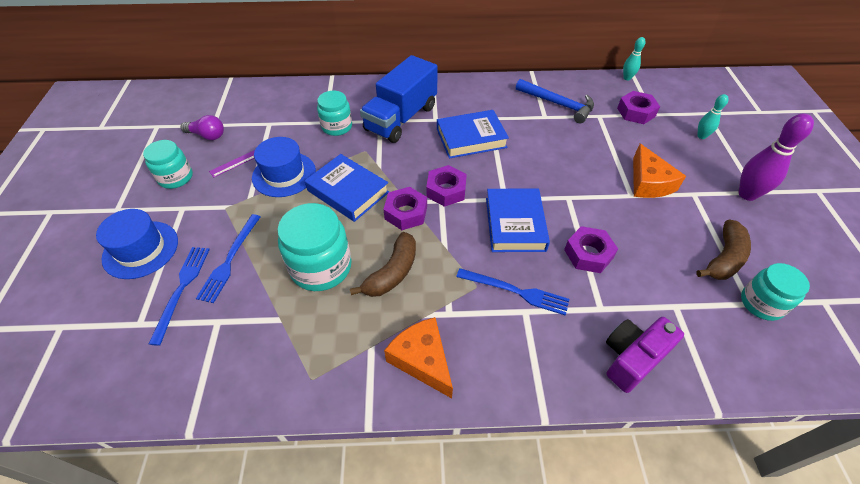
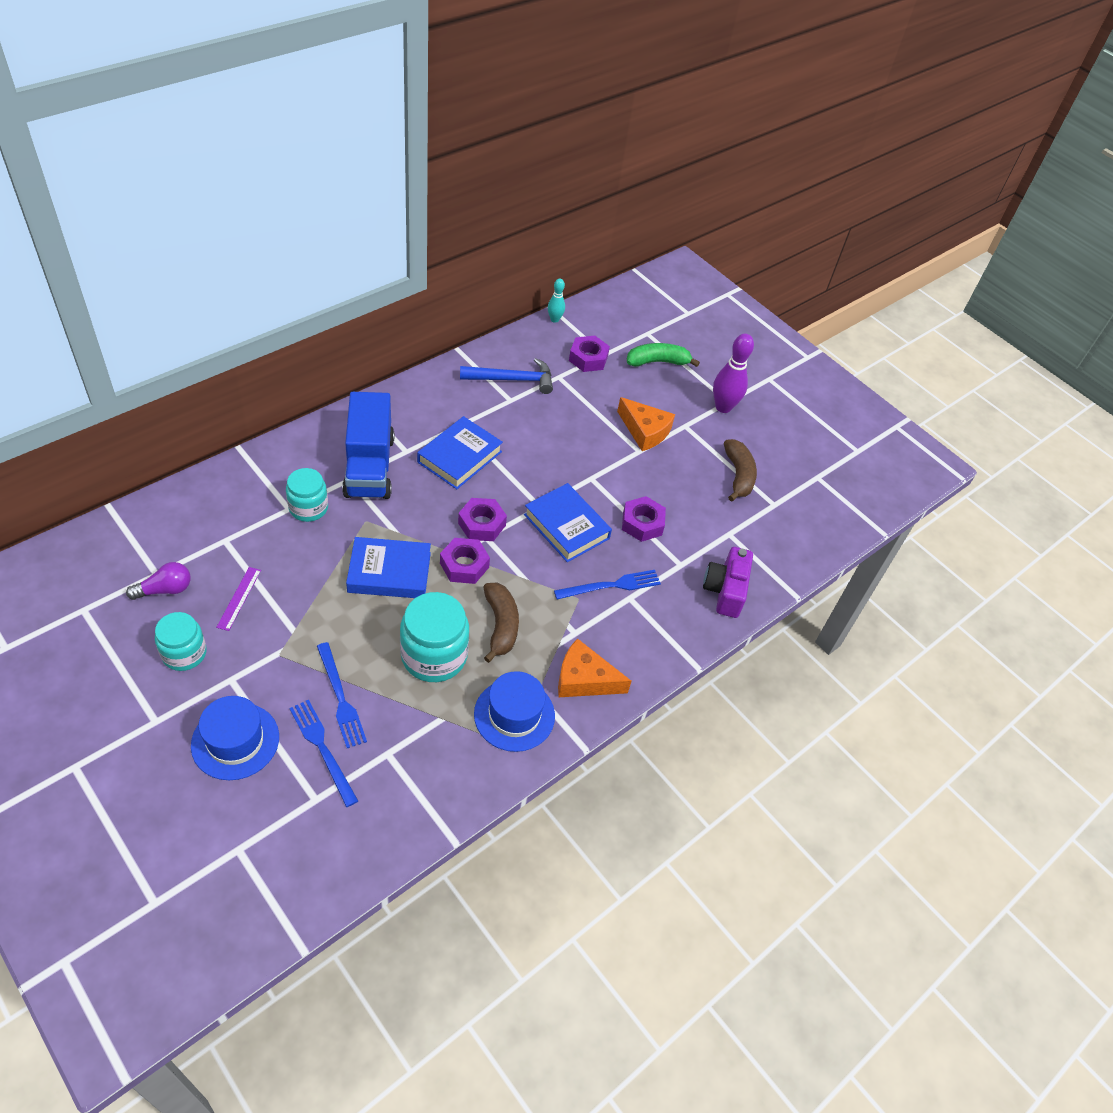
camera: 45 degrees left, 0 degrees up
(284, 174) = (305, 588): blue hat -> blue hat (514, 715)
(701, 136) = (657, 362): turquoise bowling pin -> green banana
(761, 303) = (781, 500): turquoise jar -> none

